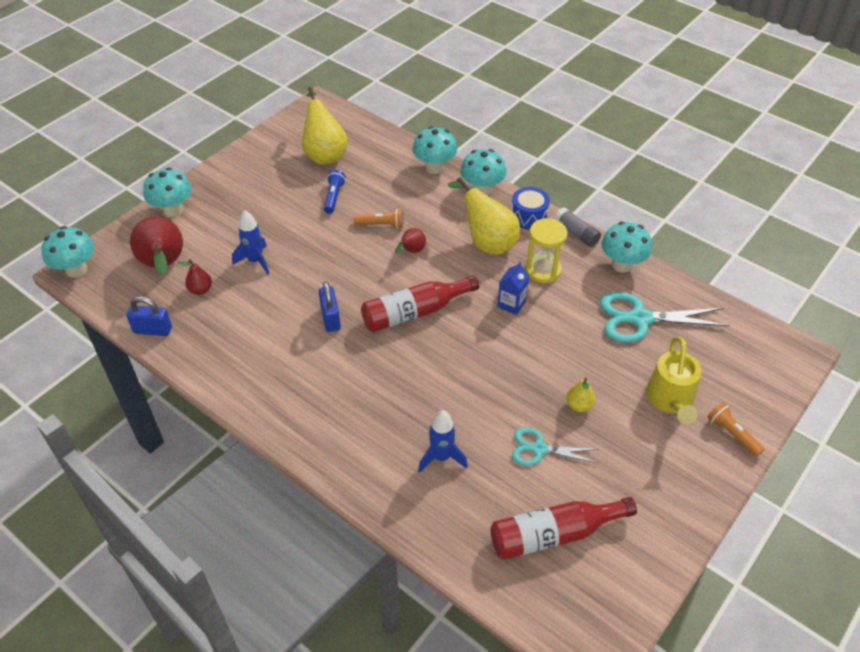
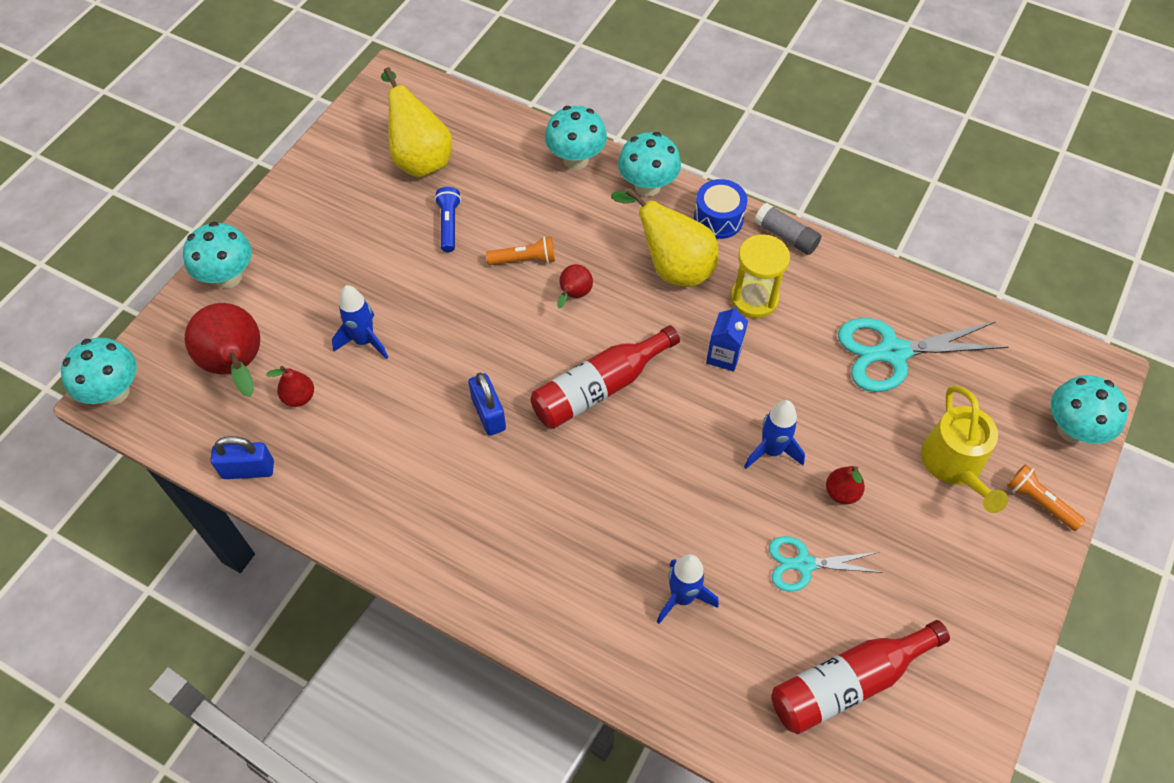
camera: 10 degrees left, 10 degrees up
(532, 370) = (771, 451): none -> blue rocket
(579, 405) = (841, 493): yellow pear -> red pear
(622, 265) = (854, 275): turquoise mushroom -> turquoise mushroom (1072, 429)

